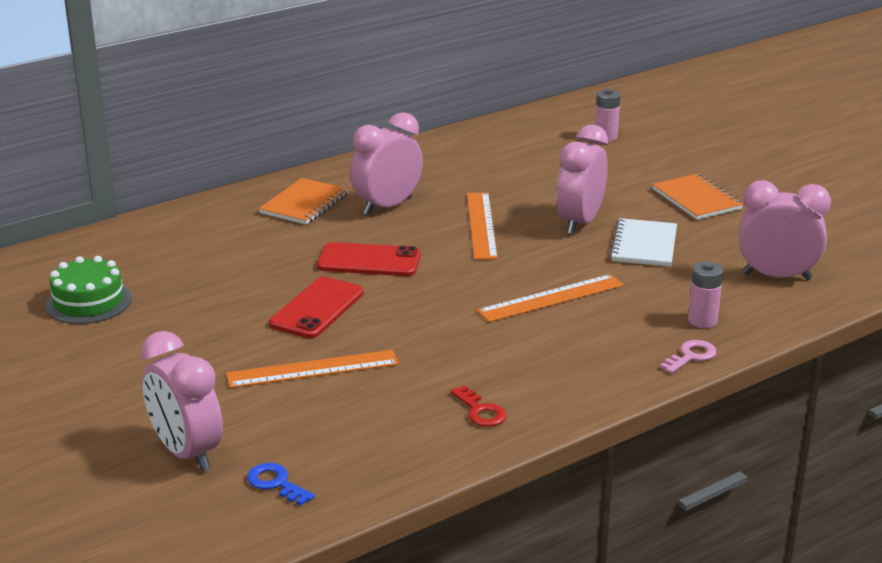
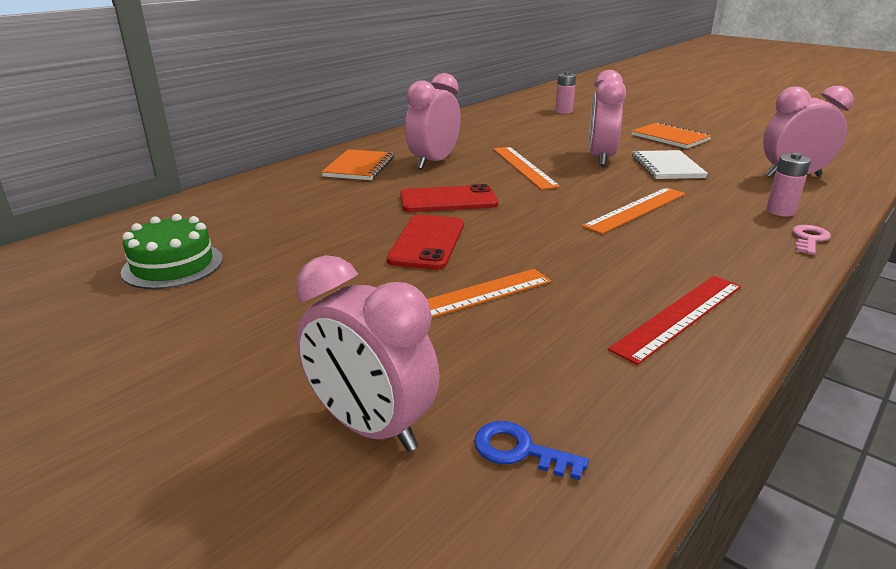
camera: 15 degrees left, 0 degrees up
(480, 411) = (679, 316): red key -> red ruler

